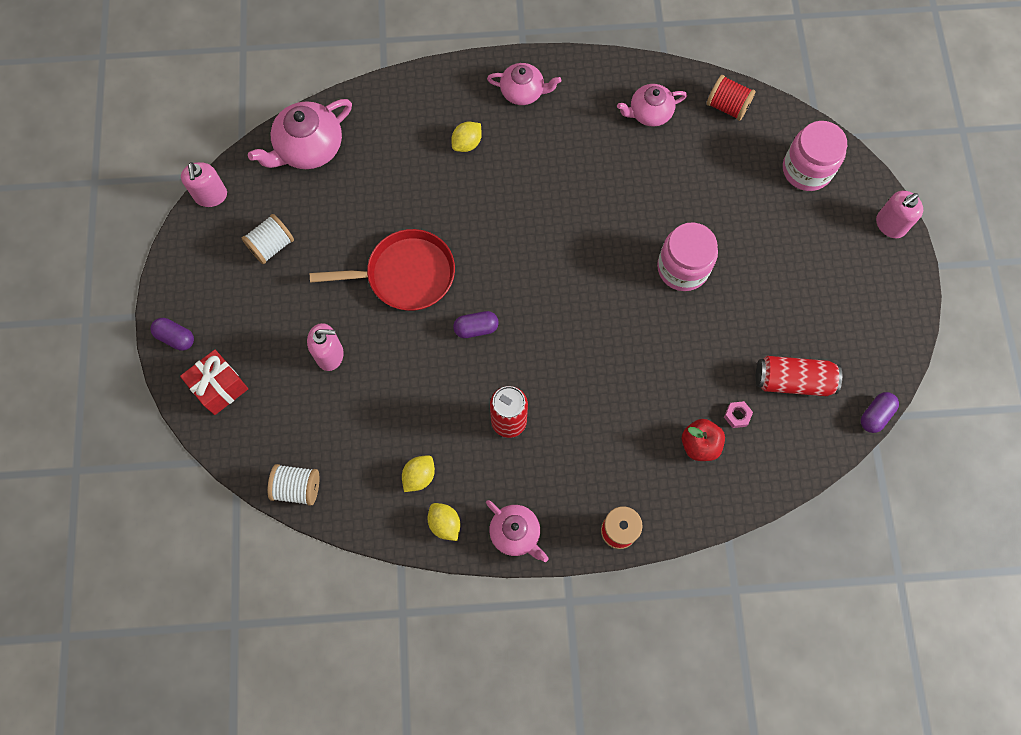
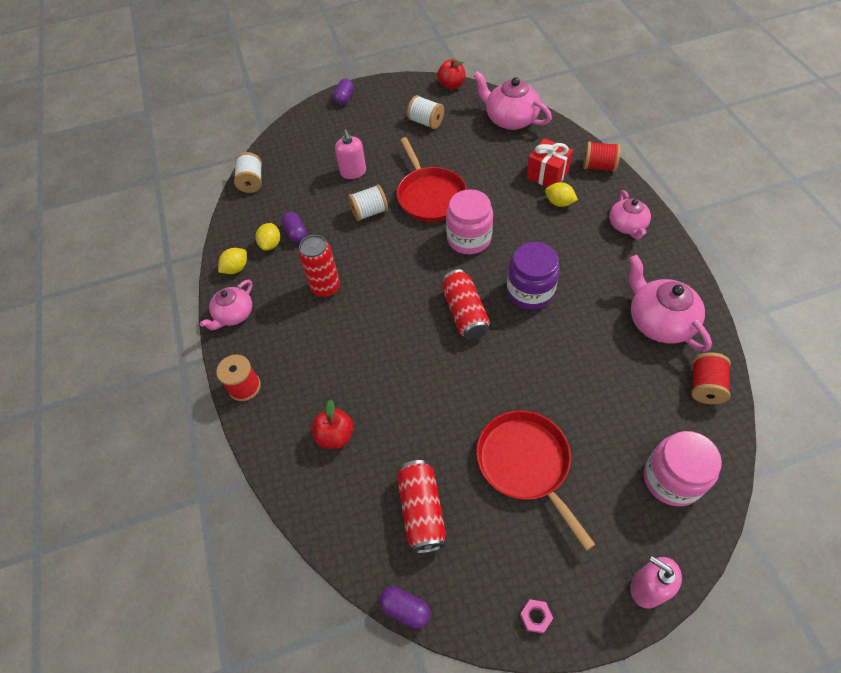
camera: 80 degrees right, 15 degrees down
(211, 196) = (451, 85): pink soap dispenser -> red apple
(220, 387) = (315, 127): red gift -> red gift (547, 175)
(407, 349) = (369, 212): none -> white spool
(419, 476) = (271, 244): yellow lemon -> yellow lemon turned 75 degrees clockwise
(427, 85) = (598, 166): none -> red spool
(476, 328) = (399, 248): purple capsule -> purple capsule (296, 233)
(579, 213) = (530, 291): none -> purple jar
(588, 284) = (465, 313): none -> red can
(649, 113) = (659, 321): pink teapot -> pink teapot, size x1.55
(682, 268) = (508, 384): pink jar -> pink jar (469, 239)
(737, 415) = (371, 463): pink nut -> pink nut (535, 617)
(767, 280) = (525, 463): none -> red pan

